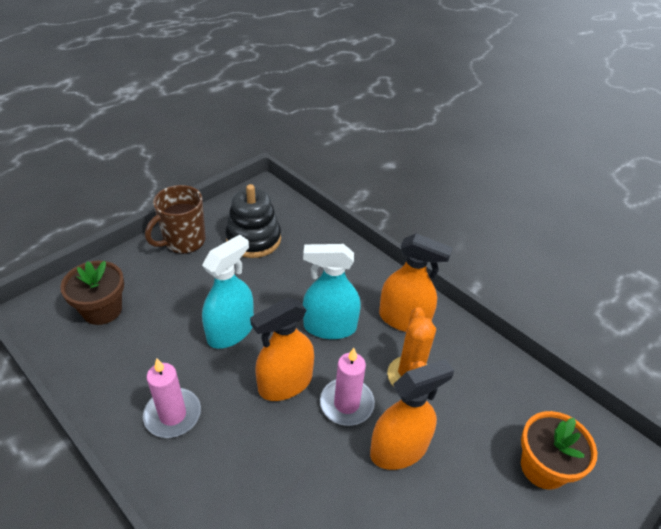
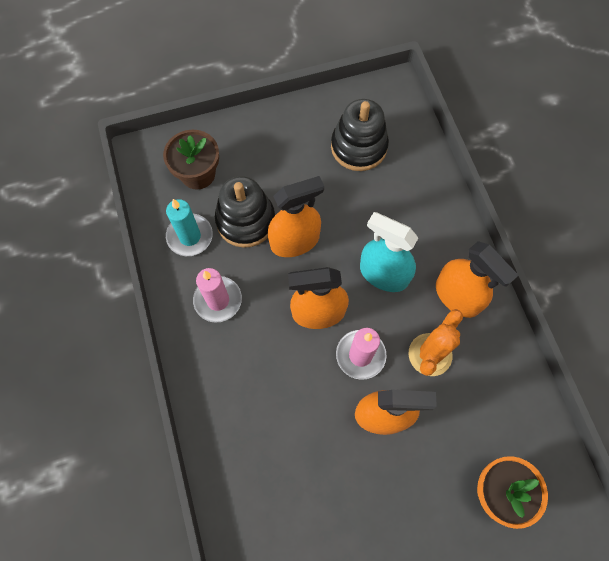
camera: 30 degrees right, 25 degrees up
(115, 367) = (190, 236): none -> turquoise candle
(171, 332) = (246, 220): none -> black stacking toy
(183, 241) = (293, 124): brown mug -> none
(230, 331) = (295, 241): turquoise spray bottle -> orange spray bottle

